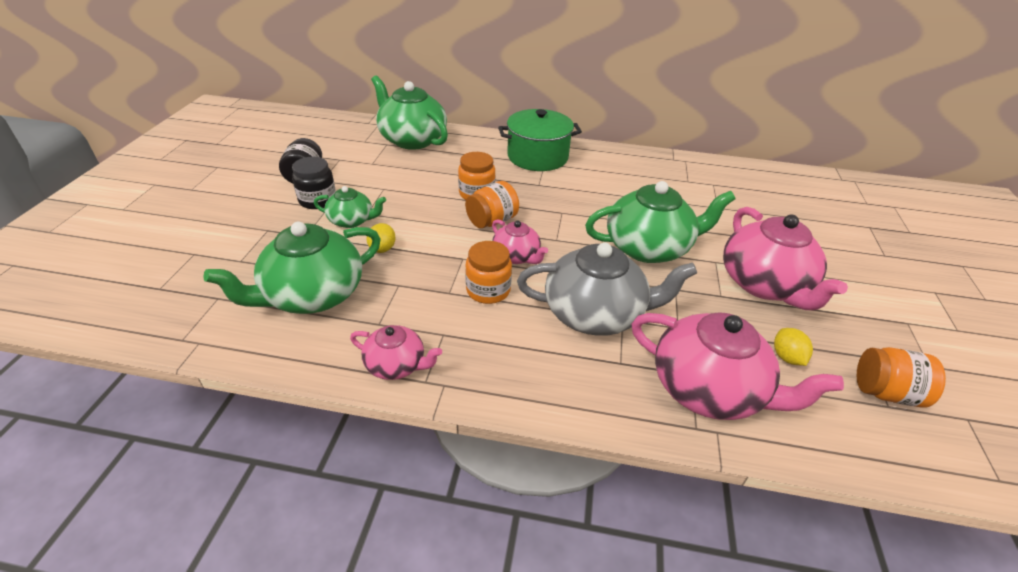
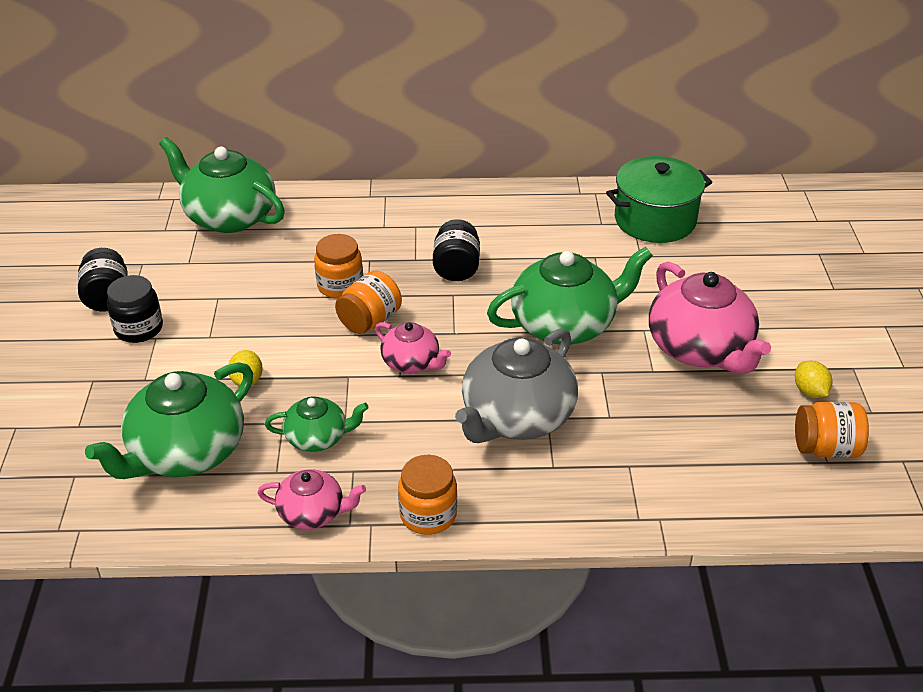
camera: 10 degrees left, 0 degrees up
(352, 220) = (194, 350): green teapot -> green teapot (317, 438)
(488, 290) = (389, 411): orange jar -> orange jar (428, 515)
(537, 157) = (404, 217): green pot -> green pot (655, 220)
(569, 195) = (456, 268): none -> black jar
(595, 314) = (516, 417): grey teapot -> grey teapot turned 135 degrees clockwise
(708, 389) = (647, 478): pink teapot -> none
(787, 357) = (726, 429): yellow lemon -> yellow lemon (810, 391)

